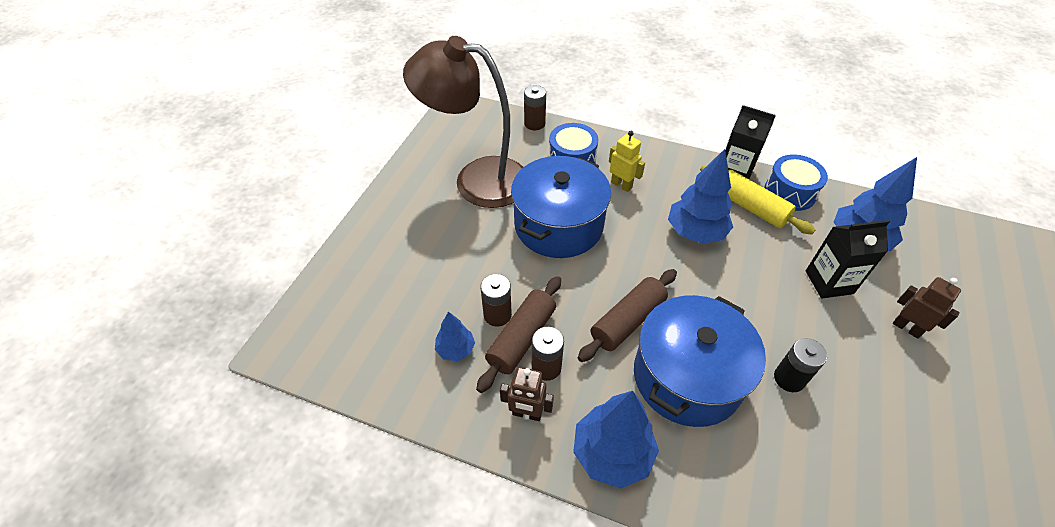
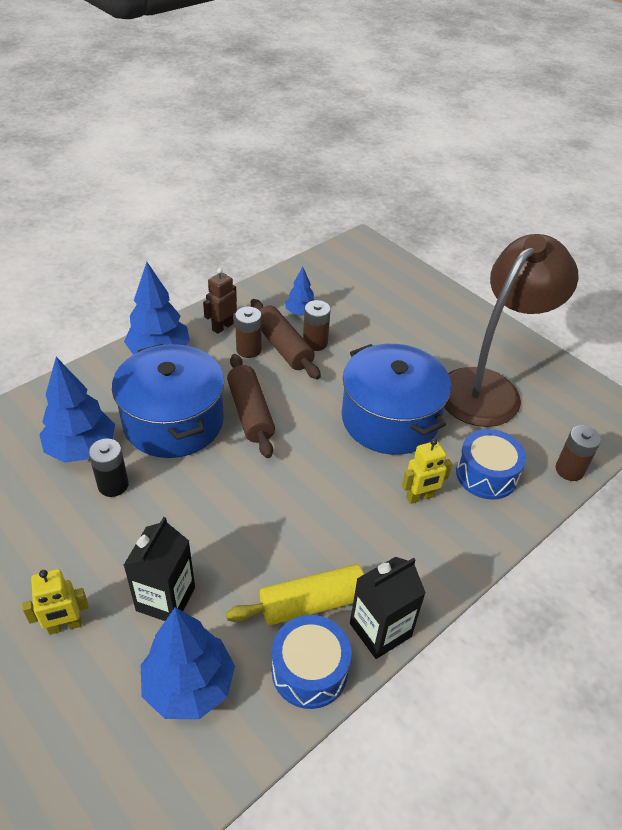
camera: 115 degrees right, 5 degrees down
(695, 232) = (311, 522): blue tree -> blue tree (82, 449)
(906, 328) = (65, 626): brown robot -> yellow robot

